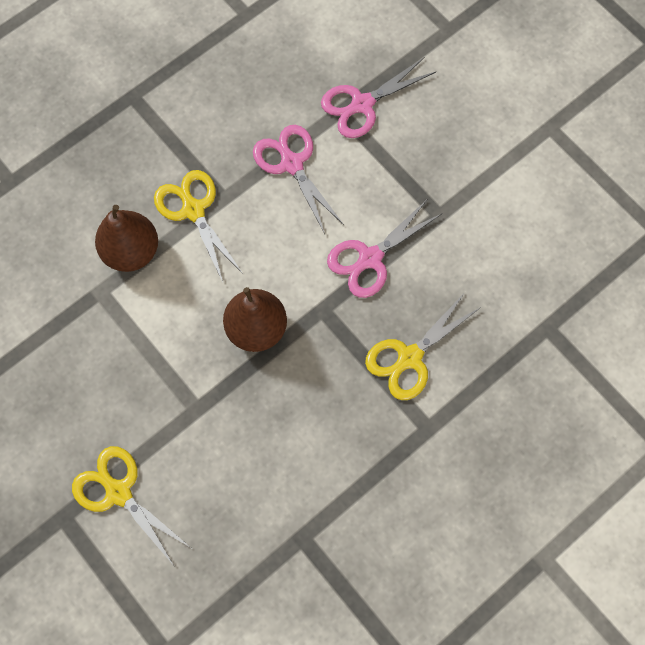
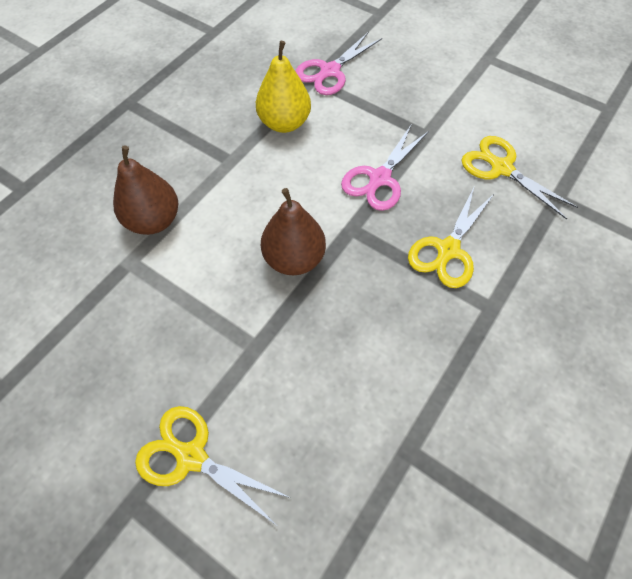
camera: 15 degrees left, 10 degrees down
(193, 210) = (205, 175): yellow scissors -> yellow scissors (501, 168)
(292, 164) = (284, 123): pink scissors -> yellow pear

